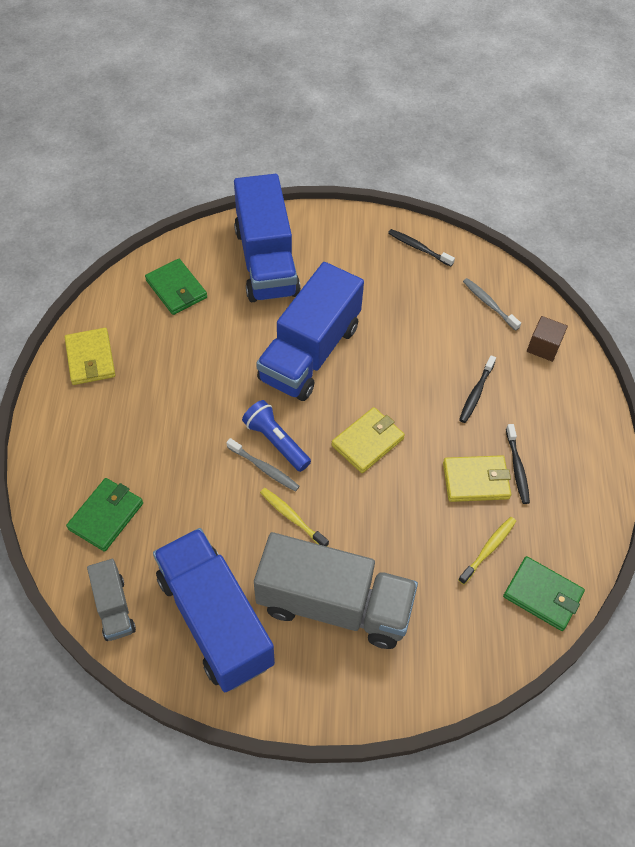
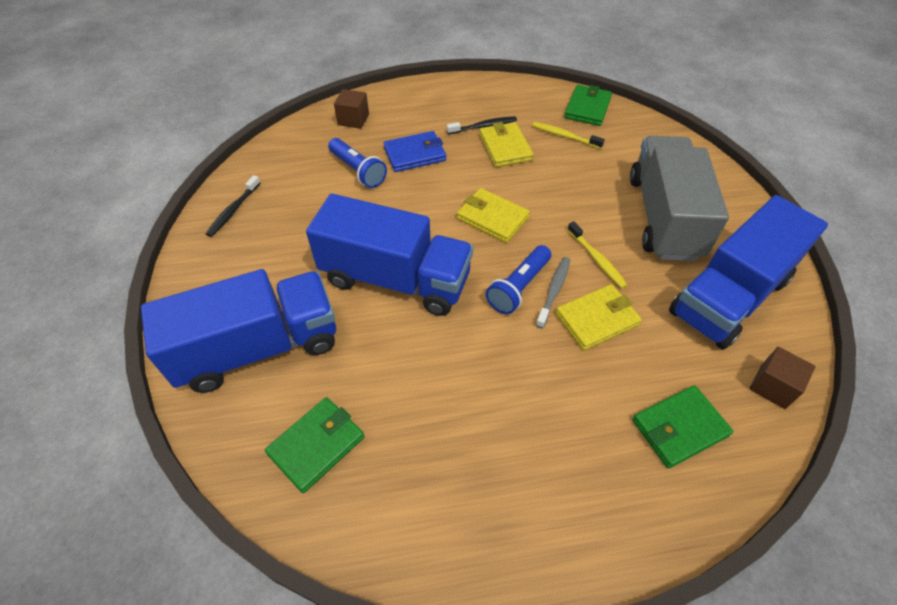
camera: 100 degrees left, 5 degrees down
(90, 358) = (462, 528): yellow wallet -> yellow wallet (597, 319)
(106, 516) = (679, 428): green wallet -> green wallet turned 45 degrees counterclockwise
(114, 607) = (772, 386): grey truck -> brown cube
(292, 517) = (597, 259): yellow toothbrush -> yellow toothbrush turned 60 degrees counterclockwise
(457, 341) = (358, 171): none -> blue flashlight
(476, 393) = (415, 154): black toothbrush -> blue wallet
(489, 304) = (307, 154): grey toothbrush -> none

